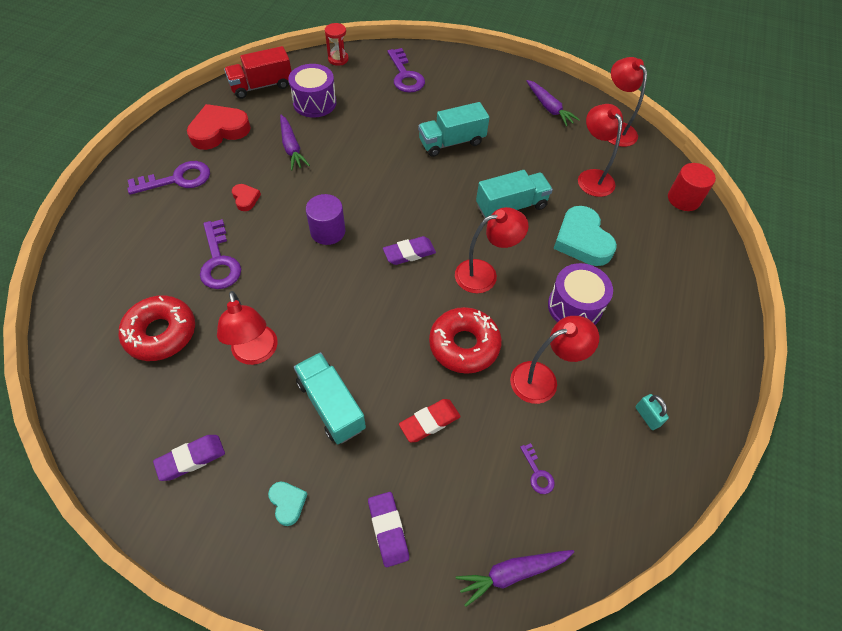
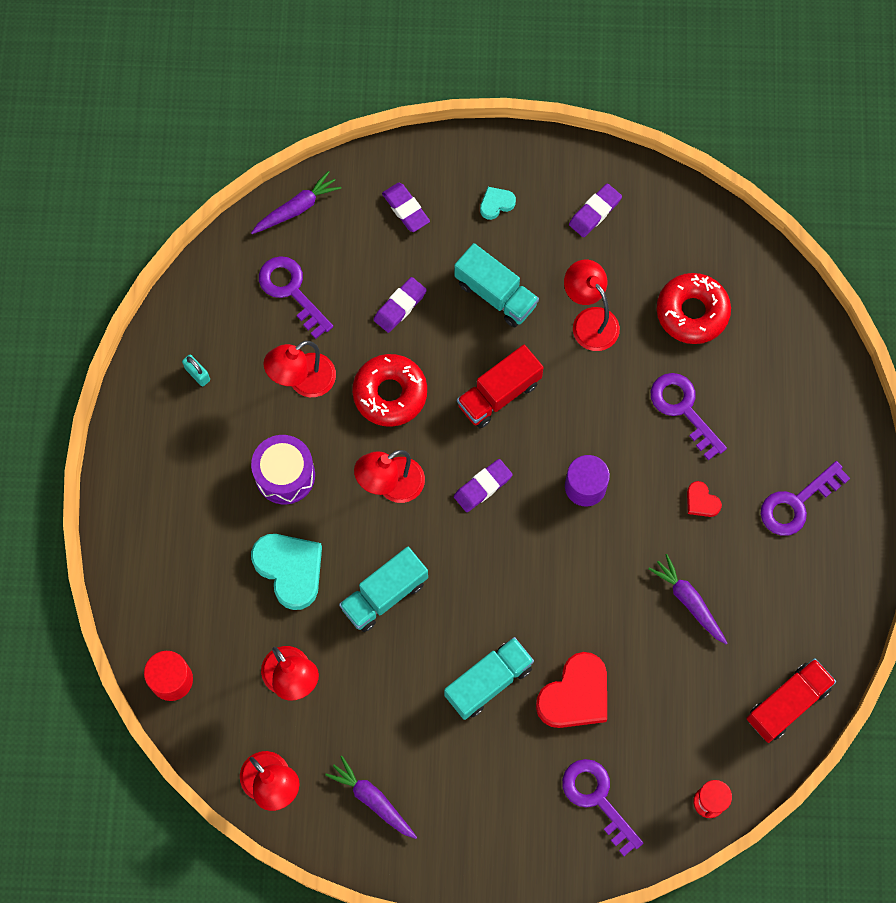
camera: 165 degrees right, 15 degrees up
(219, 131) = (795, 599): red heart -> red heart (575, 695)
(287, 503) = (496, 204): turquoise heart -> turquoise heart turned 105 degrees clockwise
(314, 103) = (699, 695): purple drum -> none
(366, 316) = (499, 394): none -> red truck
(429, 422) = (400, 306): red eraser -> purple eraser
(537, 473) = (291, 291): purple key -> purple key, size x2.02

